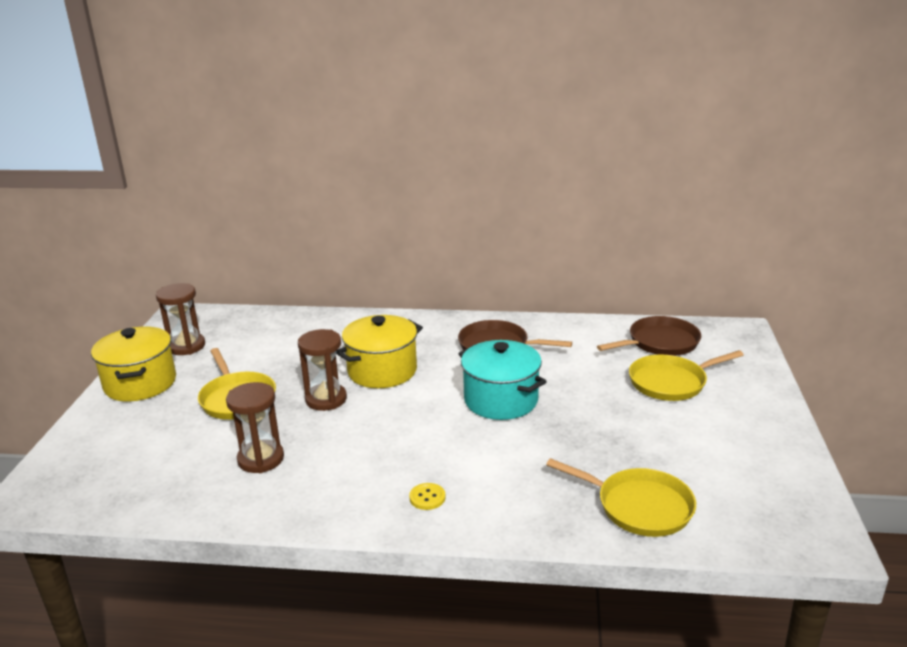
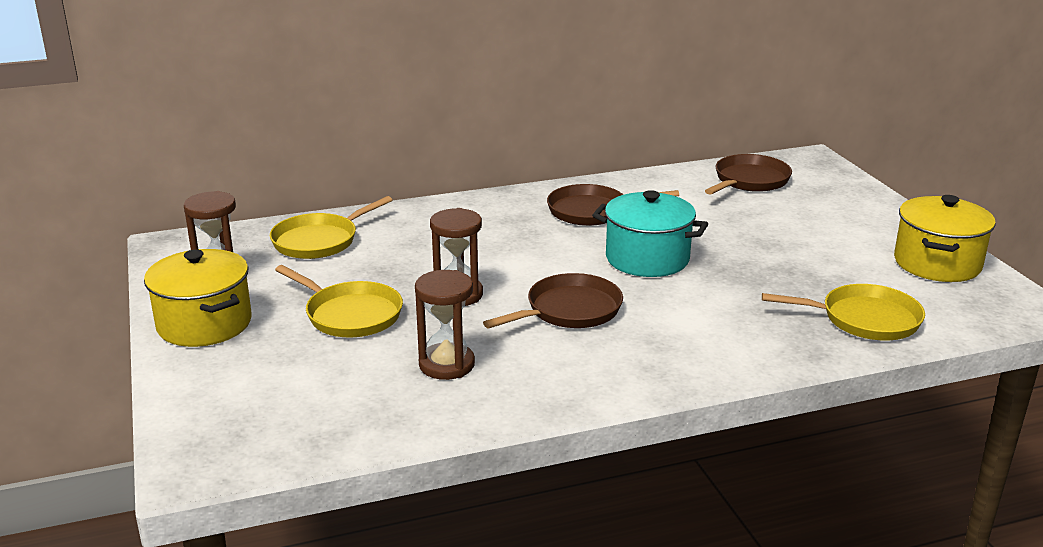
camera: 25 degrees left, 0 degrees up
(382, 371) = (492, 256): yellow pot -> yellow pot (937, 263)
(394, 434) = (569, 310): none -> brown pan
(427, 497) = (664, 358): yellow button -> none
(671, 382) = (793, 213): yellow pan -> yellow pan (319, 241)

